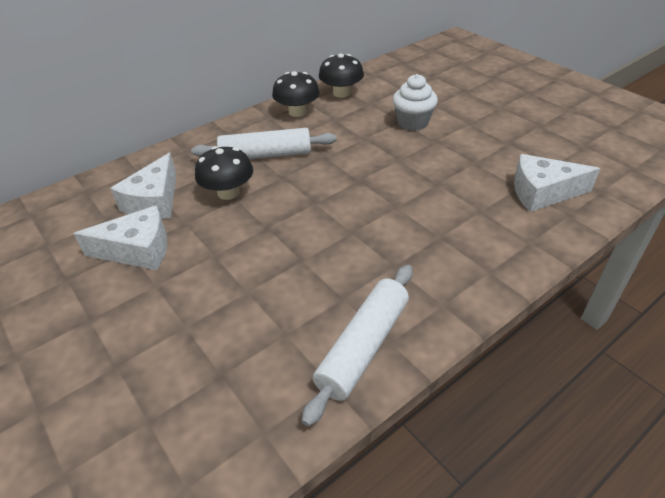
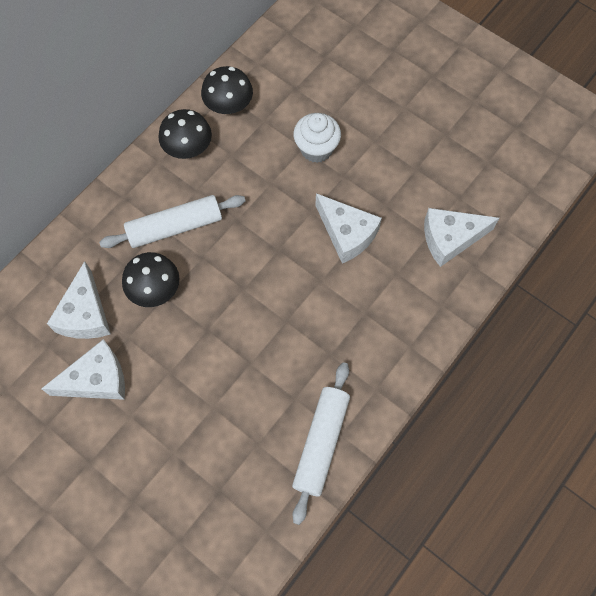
camera: 15 degrees left, 25 degrees up
(431, 177) = (347, 234): none -> white cheese

